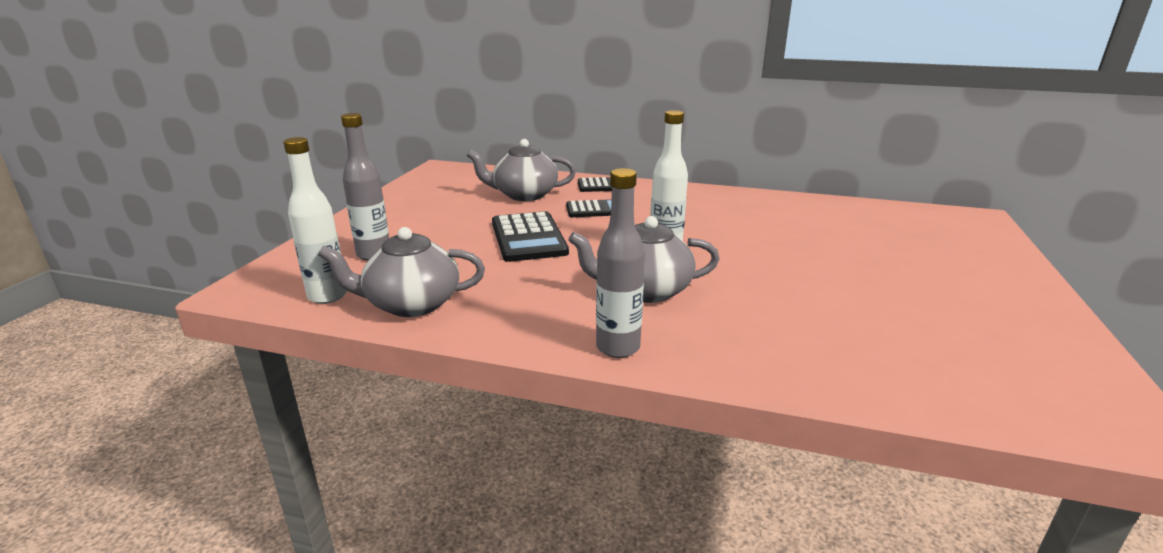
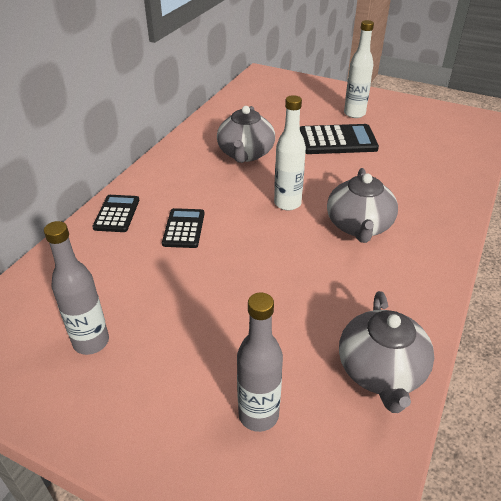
camera: 80 degrees left, 15 degrees up
(327, 296) = (363, 449): white bottle -> white bottle (354, 114)
(524, 195) = (115, 275): grey teapot -> grey teapot (245, 154)
(528, 238) = (242, 280): black calculator -> black calculator (337, 140)
(618, 347) = (441, 251): grey bottle -> grey bottle (91, 342)

